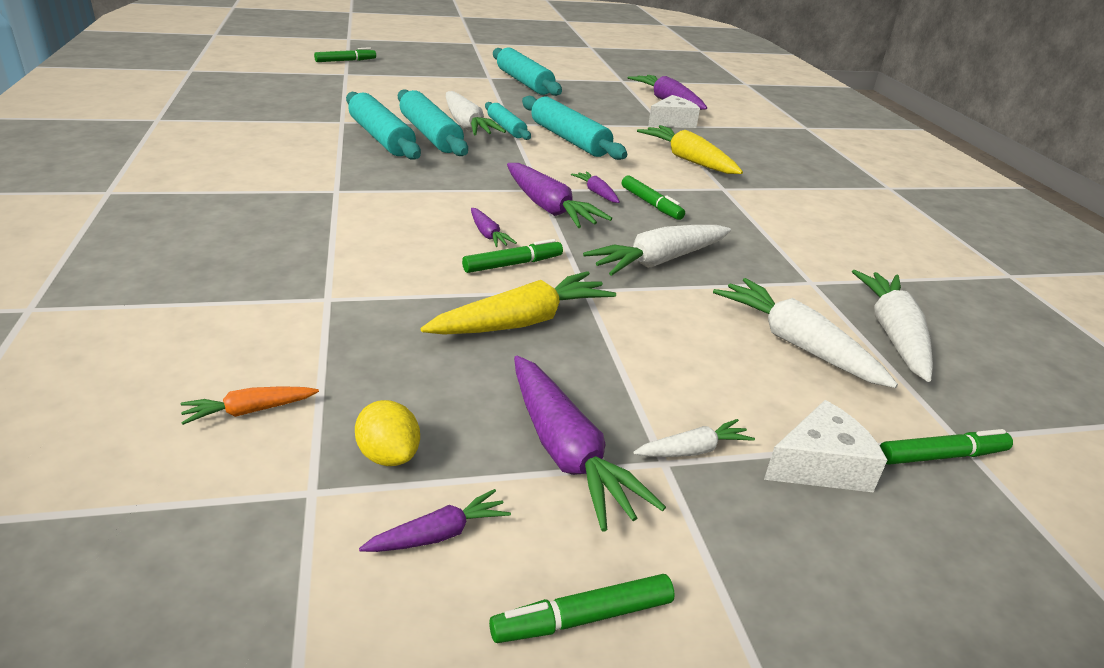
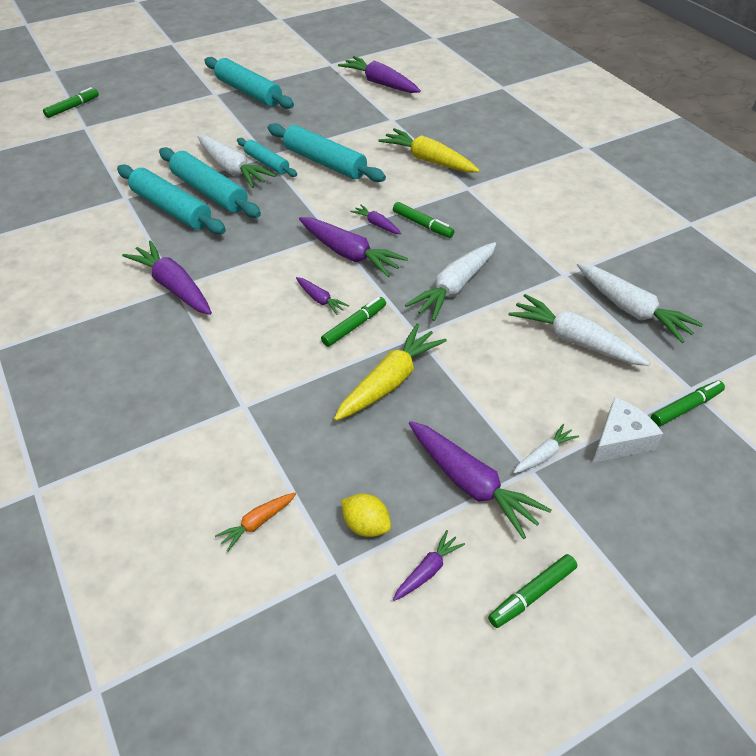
camera: 15 degrees left, 15 degrees up
(334, 189) = (173, 286): none -> purple carrot
(672, 122) = (396, 112): white cheese -> none
(893, 334) = (631, 309): white carrot -> white carrot turned 150 degrees clockwise

